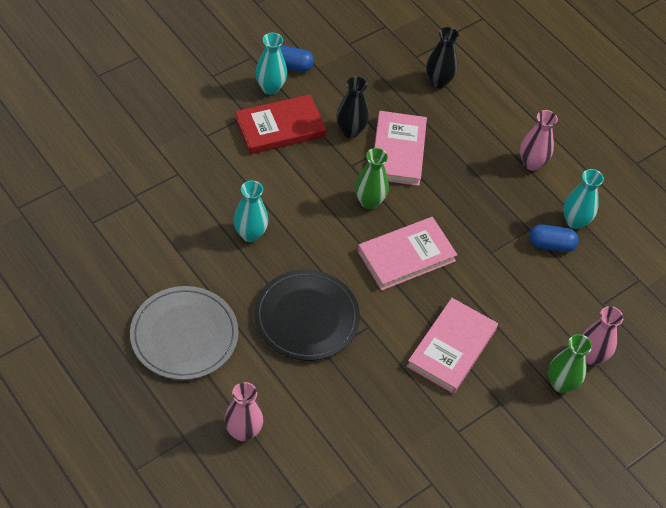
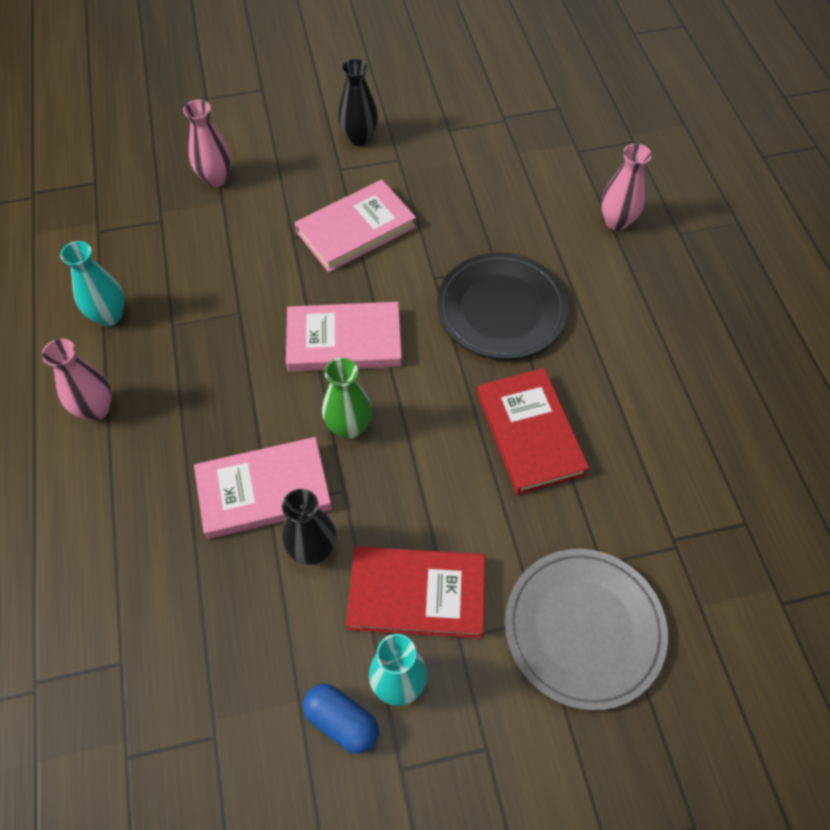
camera: 150 degrees left, 5 degrees up
(184, 335) = (653, 334): grey plate -> grey plate (584, 628)
(250, 234) = (529, 433): turquoise vase -> red book
(398, 151) = (264, 490): pink book -> pink book turned 45 degrees clockwise
(438, 81) = (122, 595): black vase -> black vase (359, 138)
(551, 245) = (162, 298): blue capsule -> none
(561, 383) = (267, 166): green vase -> none

